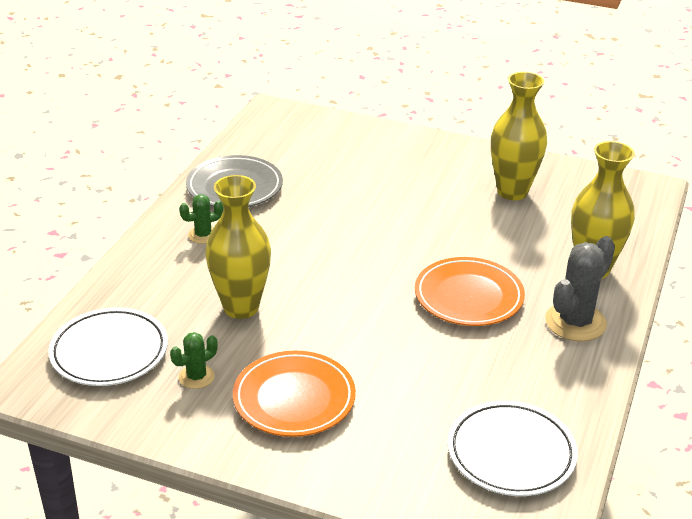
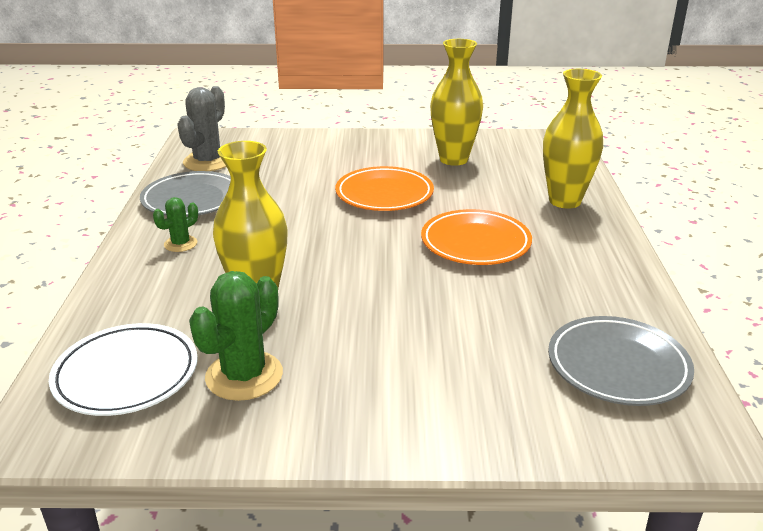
camera: 20 degrees left, 5 degrees down
(196, 377) = (244, 376): green cactus -> green cactus, size x1.82
(294, 399) = (366, 370): orange plate -> orange plate (384, 194)
(511, 453) = (618, 366): white plate -> grey plate
(575, 322) = (583, 243): grey cactus -> grey cactus (208, 162)

